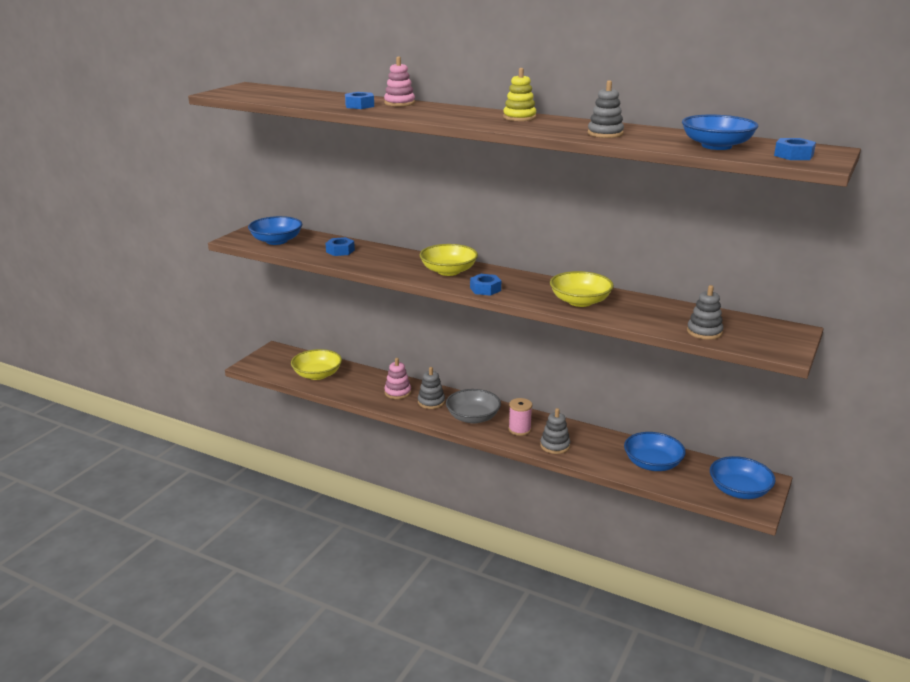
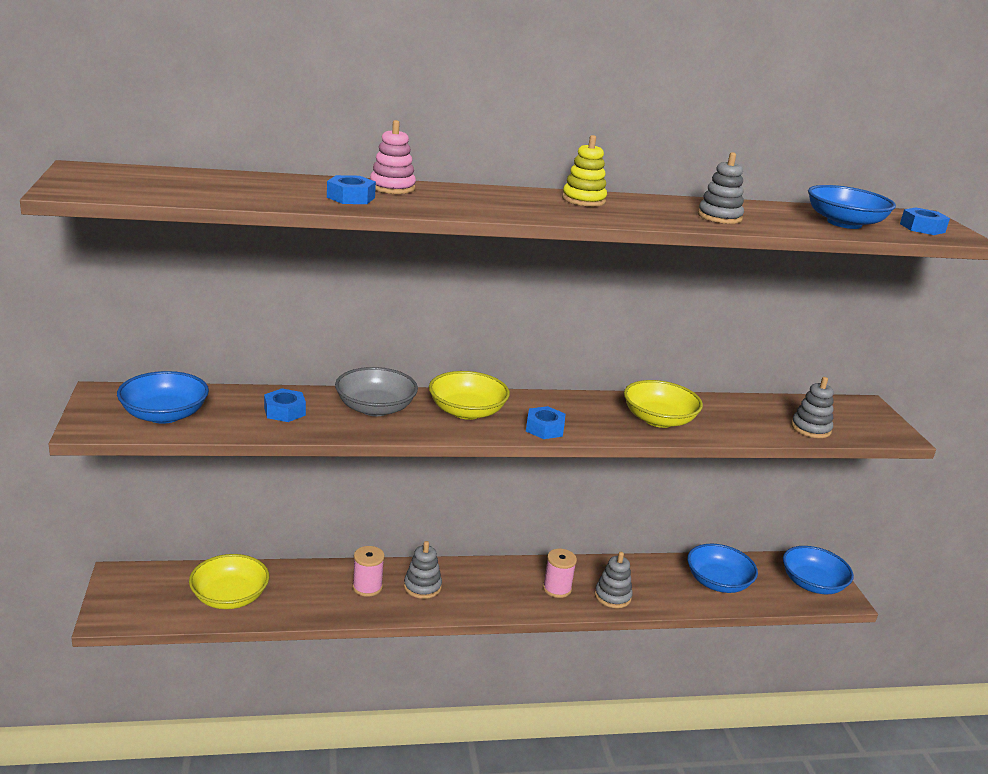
camera: 40 degrees left, 0 degrees up
(397, 392) = (367, 587): pink stacking toy -> pink spool
(473, 417) = (492, 591): grey bowl -> grey bowl (375, 408)

